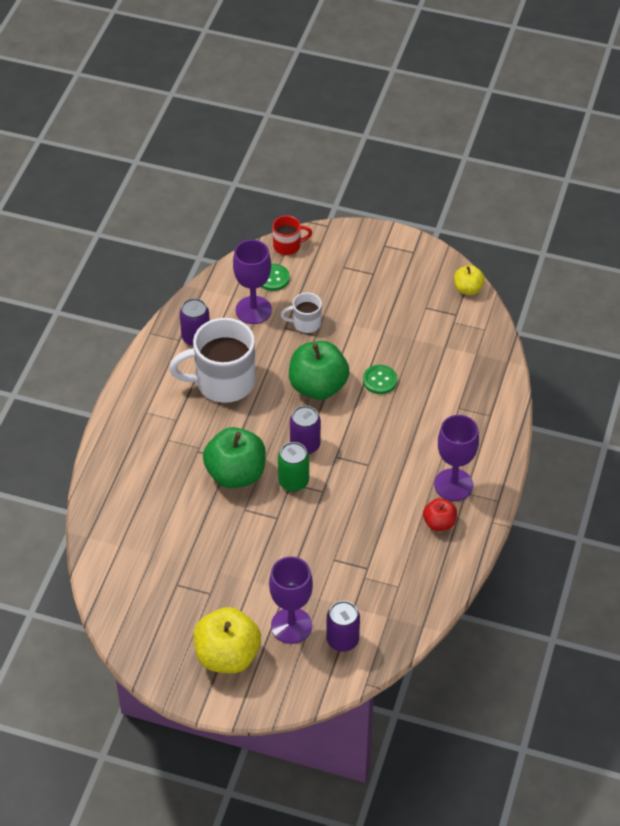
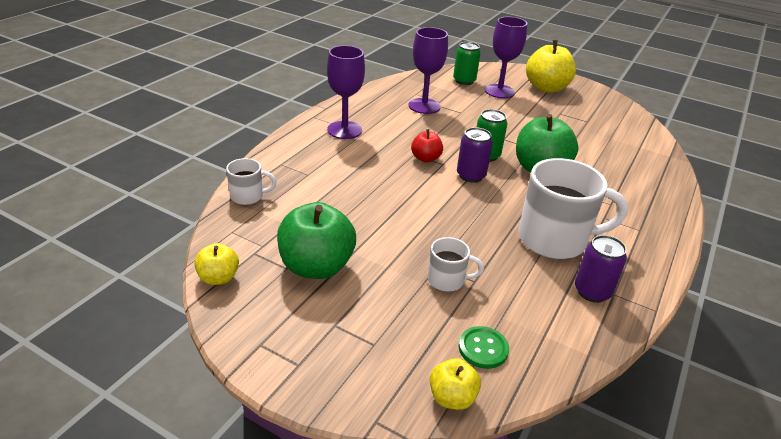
camera: 170 degrees left, 15 degrees down
(253, 310) = (515, 310): purple goblet -> purple goblet (424, 106)
(288, 246) = (452, 398): red mug -> yellow apple
(318, 386) = (447, 216): green apple -> green apple (316, 266)
(342, 640) = (464, 81): purple can -> green can
(380, 380) = (377, 209): green button -> none
(439, 523) = (369, 114): red apple -> red apple (425, 158)
(494, 367) = (248, 196): none -> white mug

